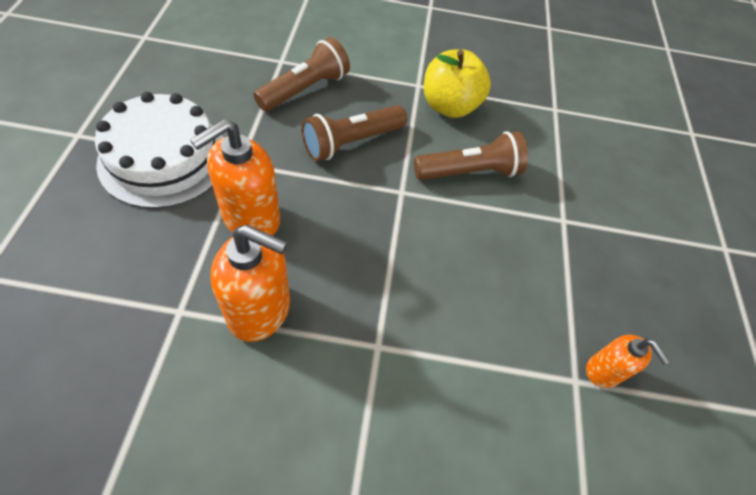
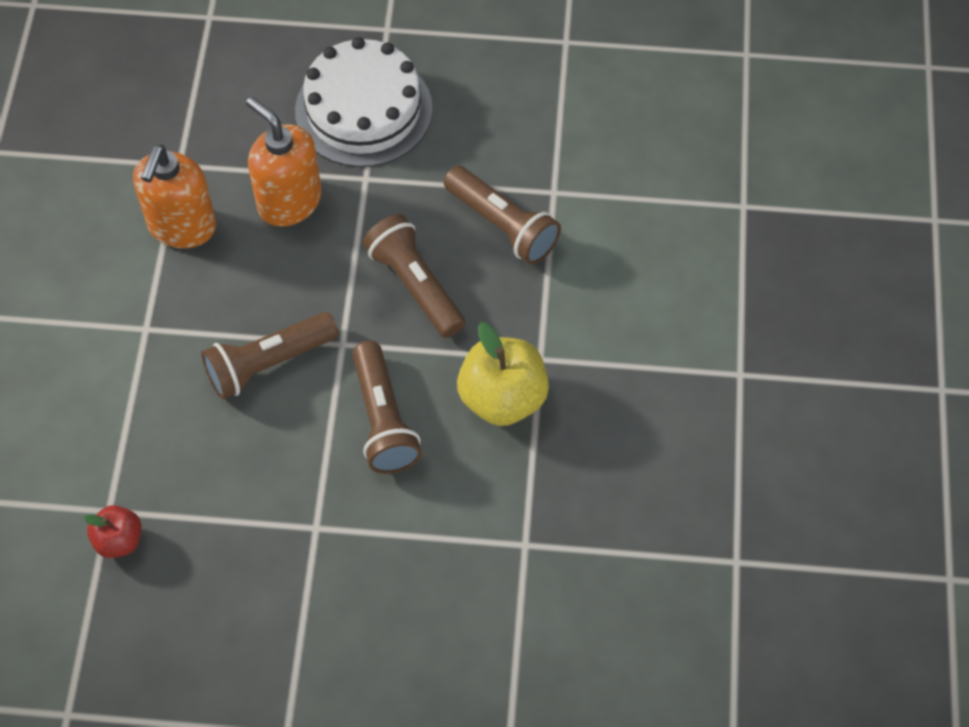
camera: 95 degrees right, 5 degrees up
(419, 244) = (268, 363): none -> brown flashlight
(603, 371) = (119, 540): orange soap dispenser -> red apple

